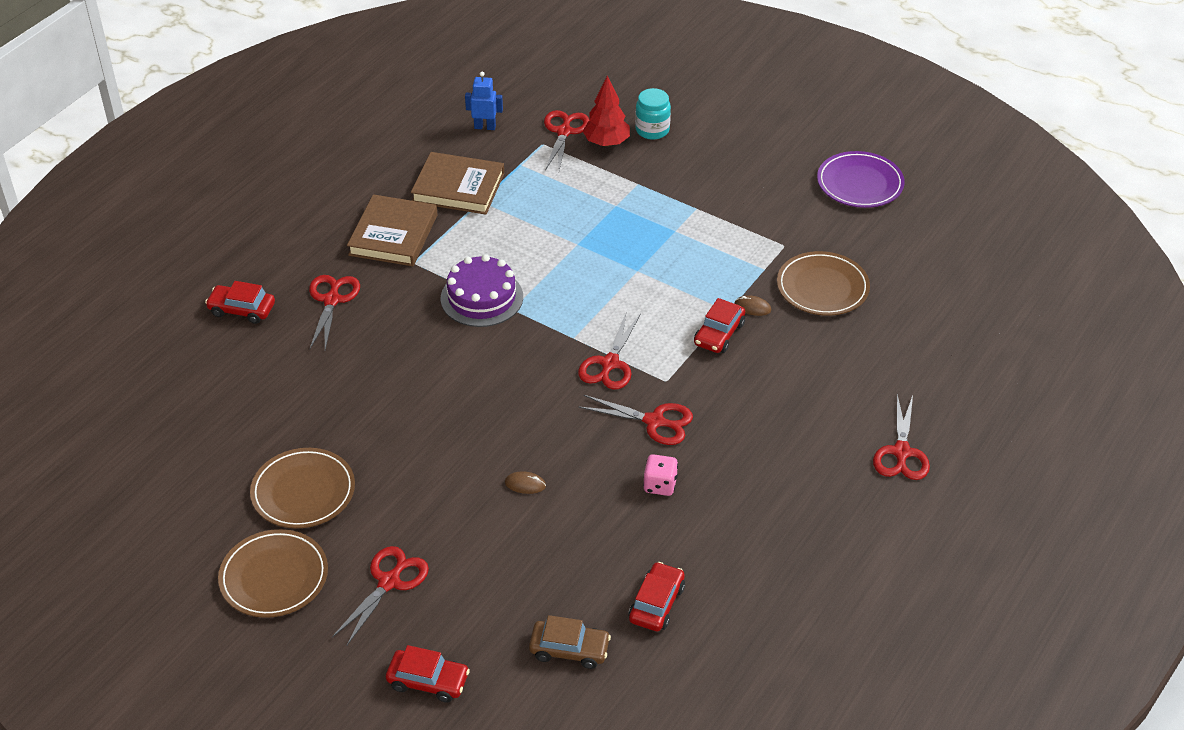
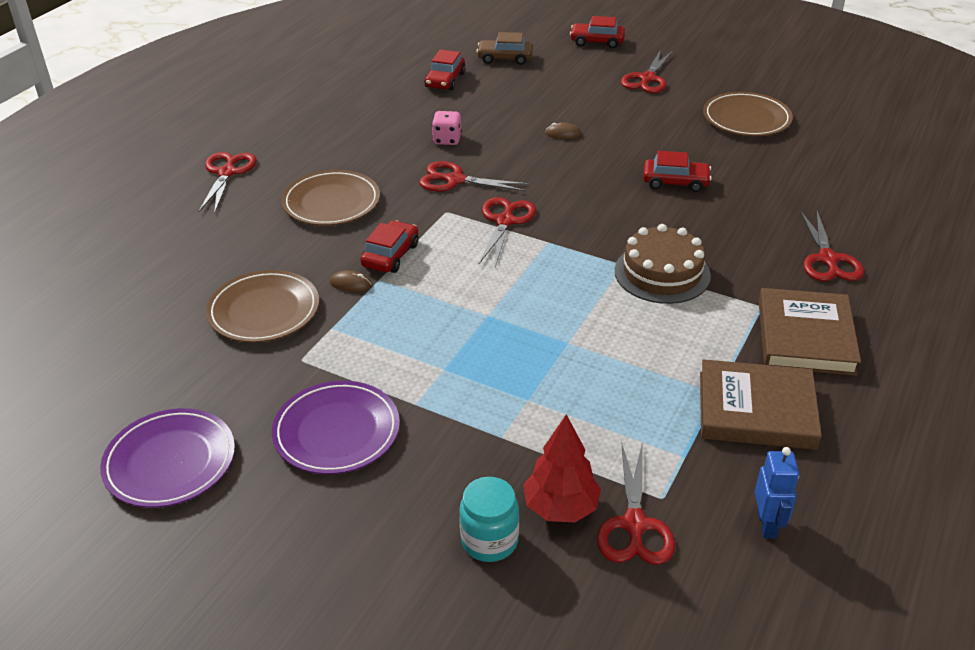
camera: 175 degrees right, 5 degrees down
(242, 310) = (918, 244): red car -> red car (675, 182)
(274, 577) = (734, 76): brown plate -> brown plate (331, 202)
(482, 297) = (662, 273): purple cake -> brown cake
(485, 127) = (767, 524): blue robot -> blue robot turned 90 degrees counterclockwise
(750, 194) = (337, 431): none -> purple plate

